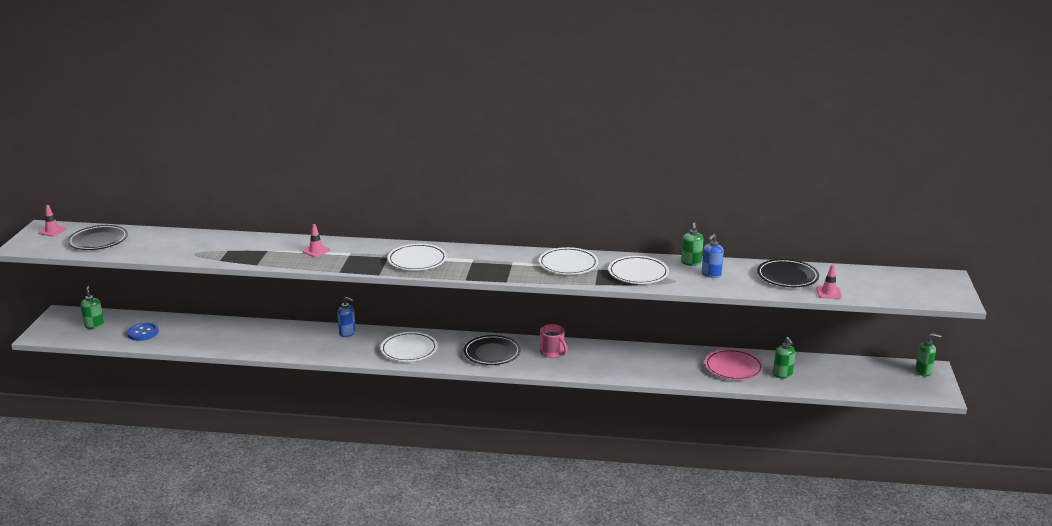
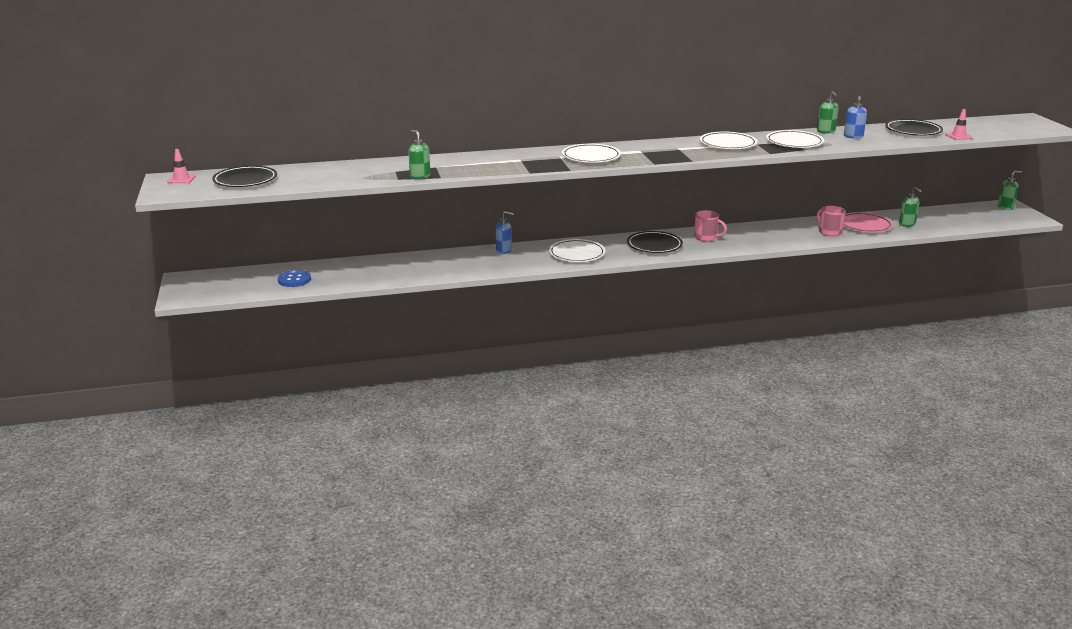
camera: 20 degrees left, 0 degrees up
(94, 325) = (233, 282): green soap dispenser -> green soap dispenser (420, 176)
(316, 251) = (485, 161): pink traffic cone -> none
(686, 369) = (829, 232): none -> pink mug

